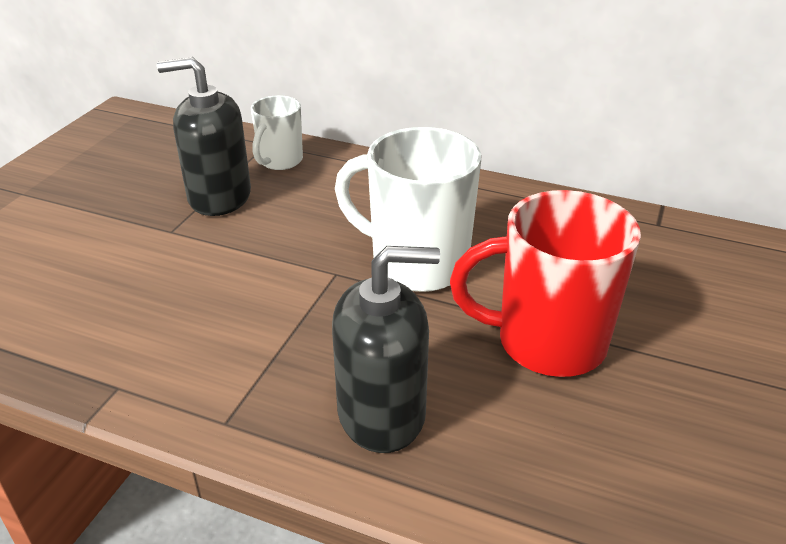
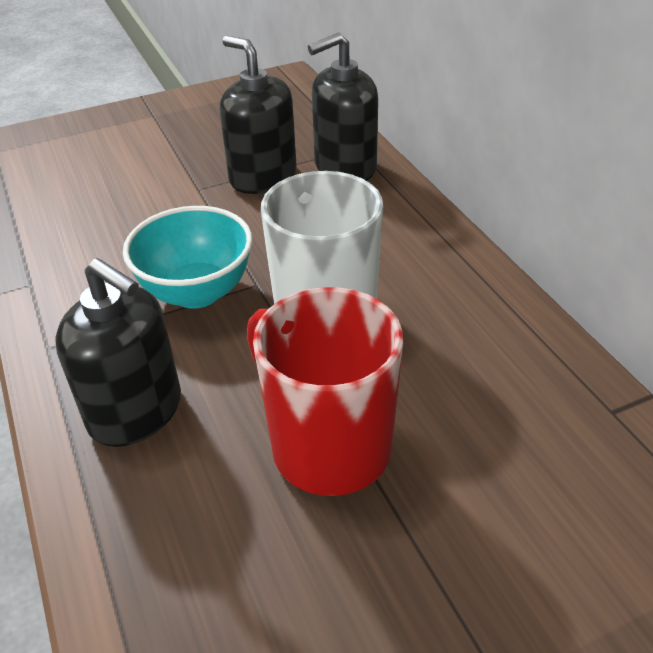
camera: 45 degrees right, 5 degrees up
(280, 161) = (345, 167): white mug -> black soap dispenser
(296, 305) = (197, 292): none -> turquoise bowl

